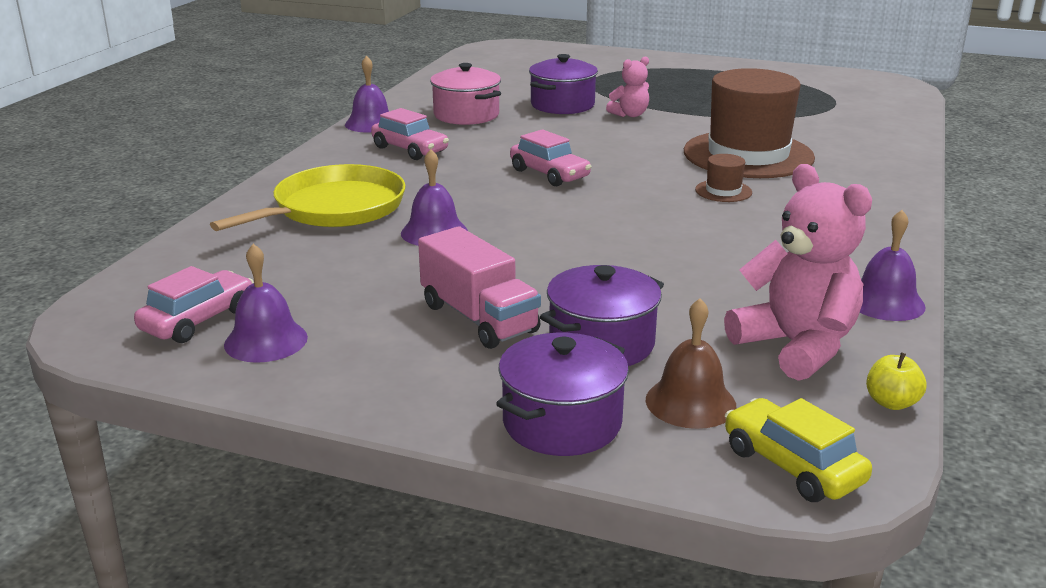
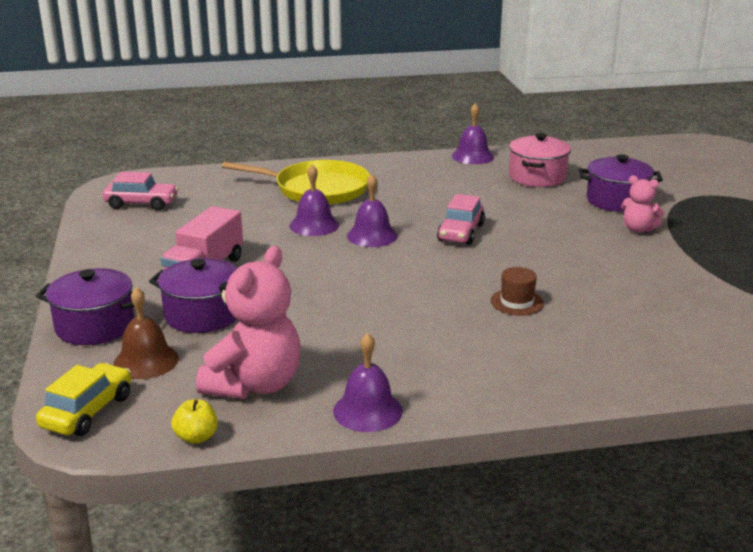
camera: 60 degrees right, 0 degrees up
(266, 341) = (132, 225): purple bell -> purple bell (372, 235)
(410, 149) = (442, 180): pink car -> none
(748, 155) = (619, 296): brown hat -> none

